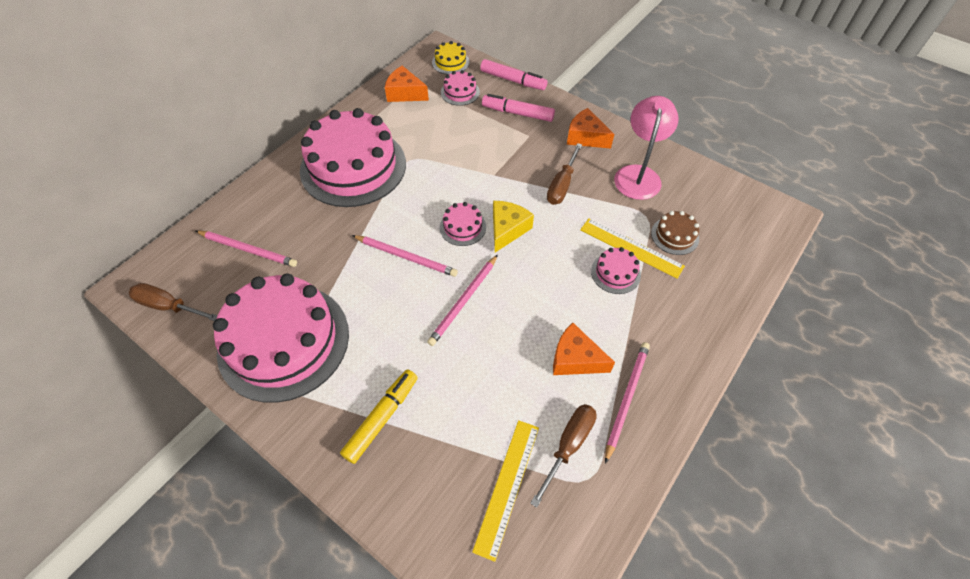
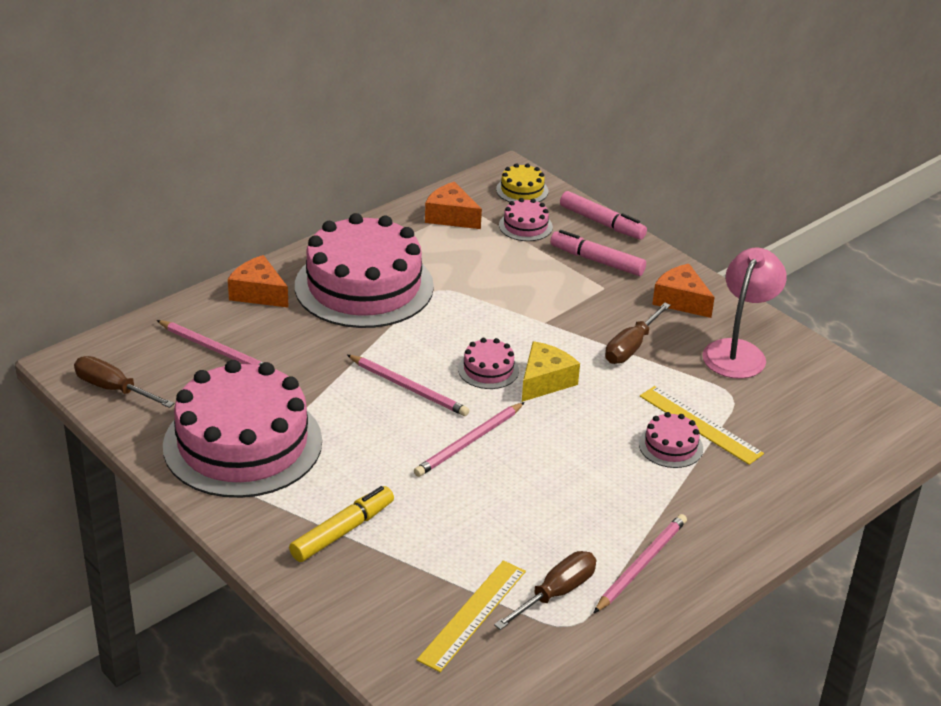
camera: 10 degrees right, 20 degrees down
(575, 359) = (590, 518): orange cheese -> orange cheese (258, 293)
(675, 235) = (763, 422): brown cake -> none

